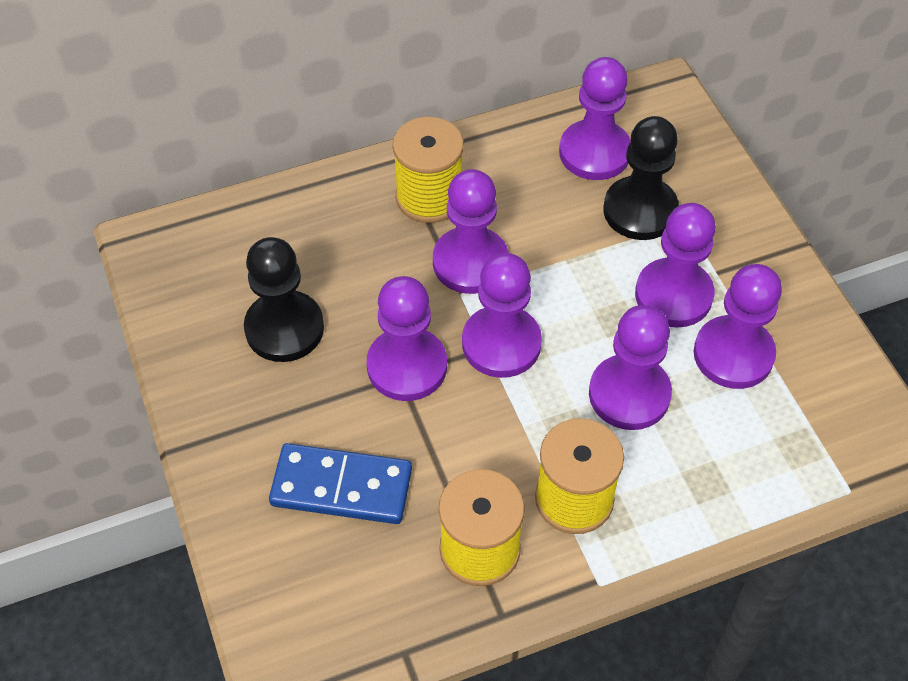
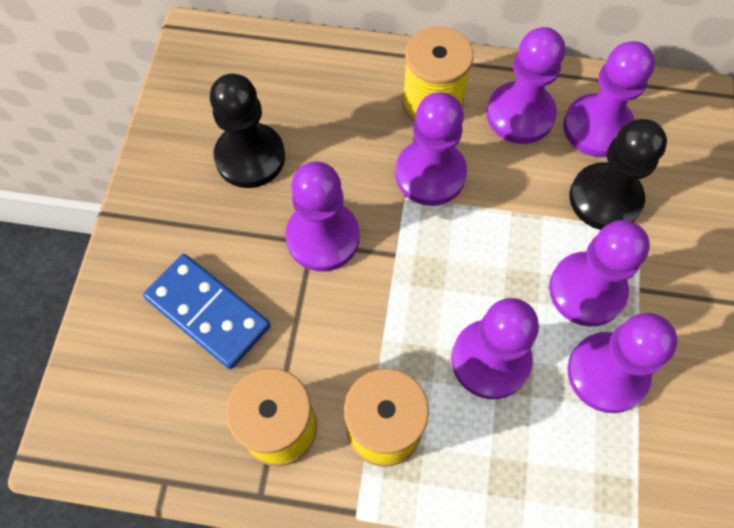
camera: 30 degrees right, 10 degrees up
(501, 343) = (411, 257): purple pawn -> purple pawn (520, 115)

